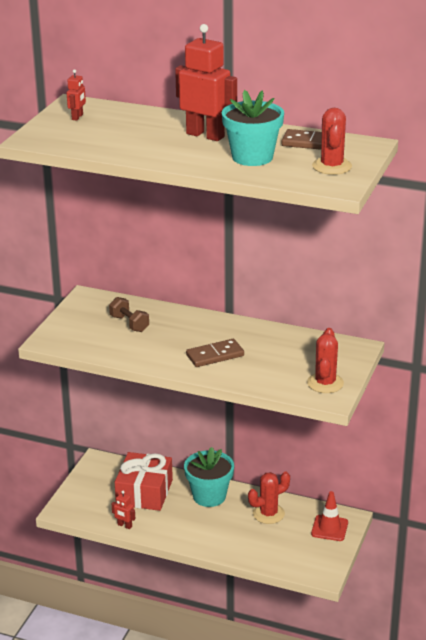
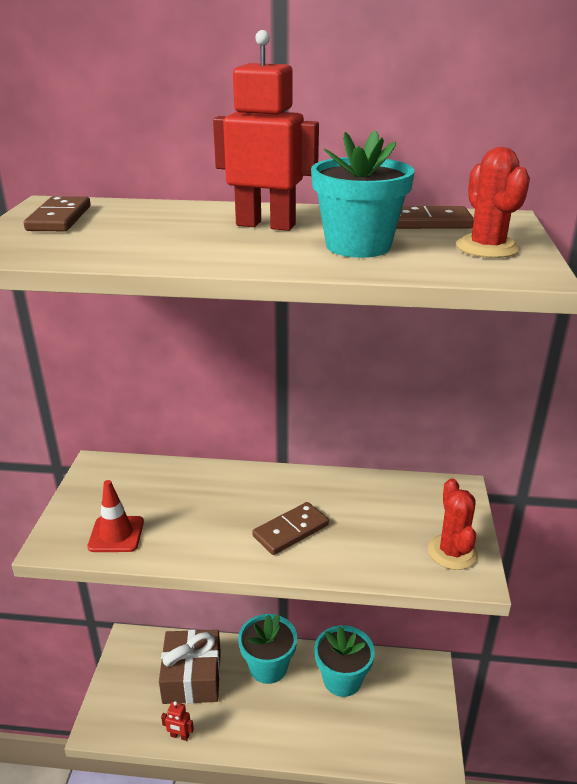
camera: 15 degrees left, 0 degrees up
(77, 117) = (59, 218): red robot -> brown domino
(129, 324) = (162, 498): brown dumbbell -> none
(144, 492) = (192, 677): red gift -> brown gift
(268, 514) = (342, 679): red cactus -> turquoise flower pot
(329, 528) = (416, 686): red traffic cone -> red traffic cone (116, 534)

